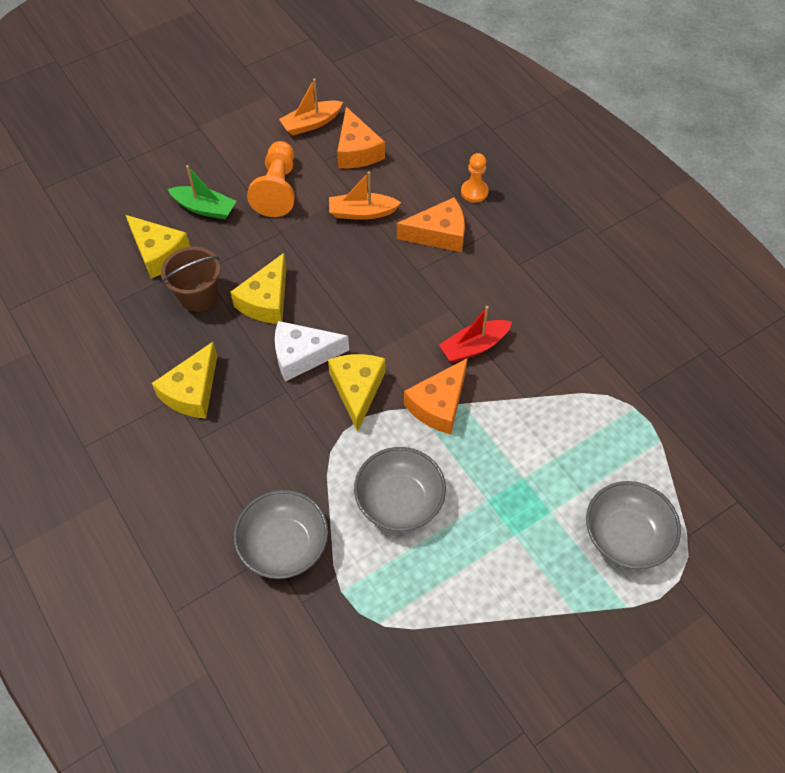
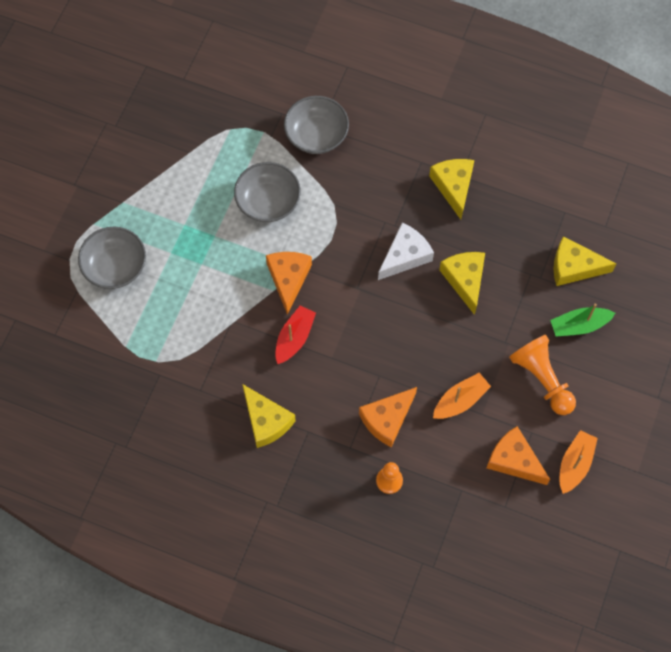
camera: 145 degrees right, 10 degrees up
(198, 296) = (514, 253): brown bucket -> none
(357, 390) = (349, 255): yellow cheese -> yellow cheese (266, 421)

